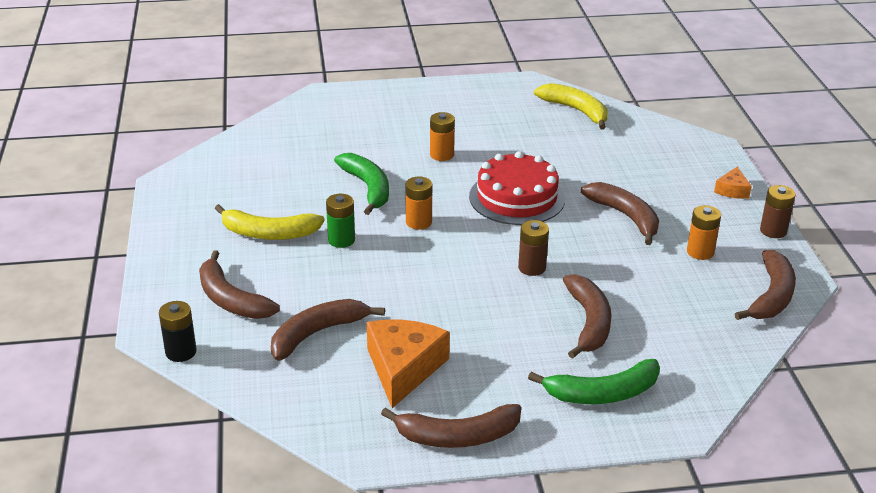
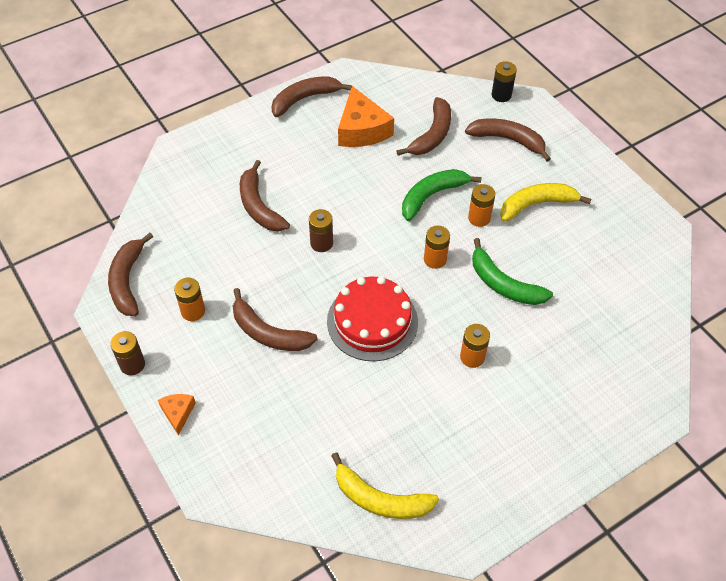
camera: 155 degrees right, 20 degrees up
(341, 240) = (479, 218): green battery -> orange battery
(602, 393) = (231, 154): green banana -> green banana (432, 196)

